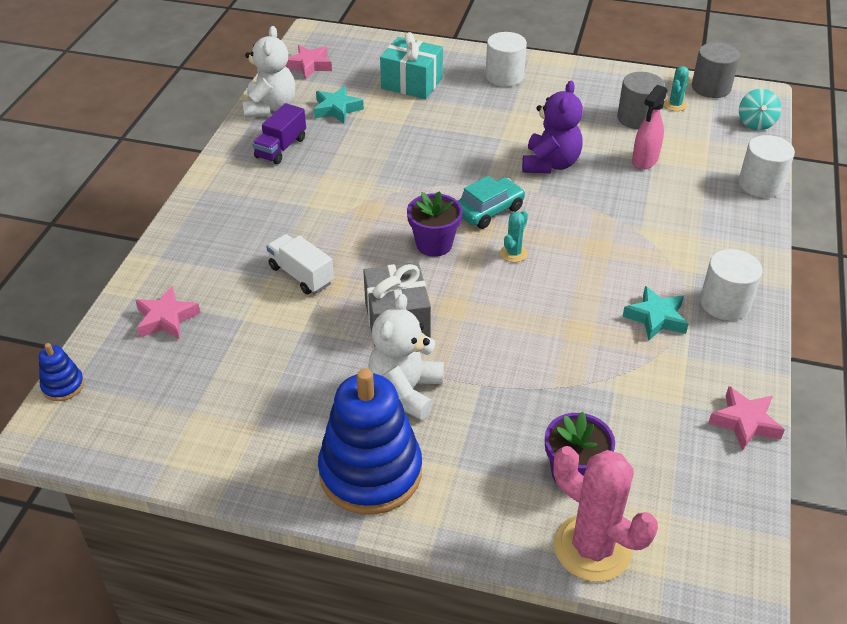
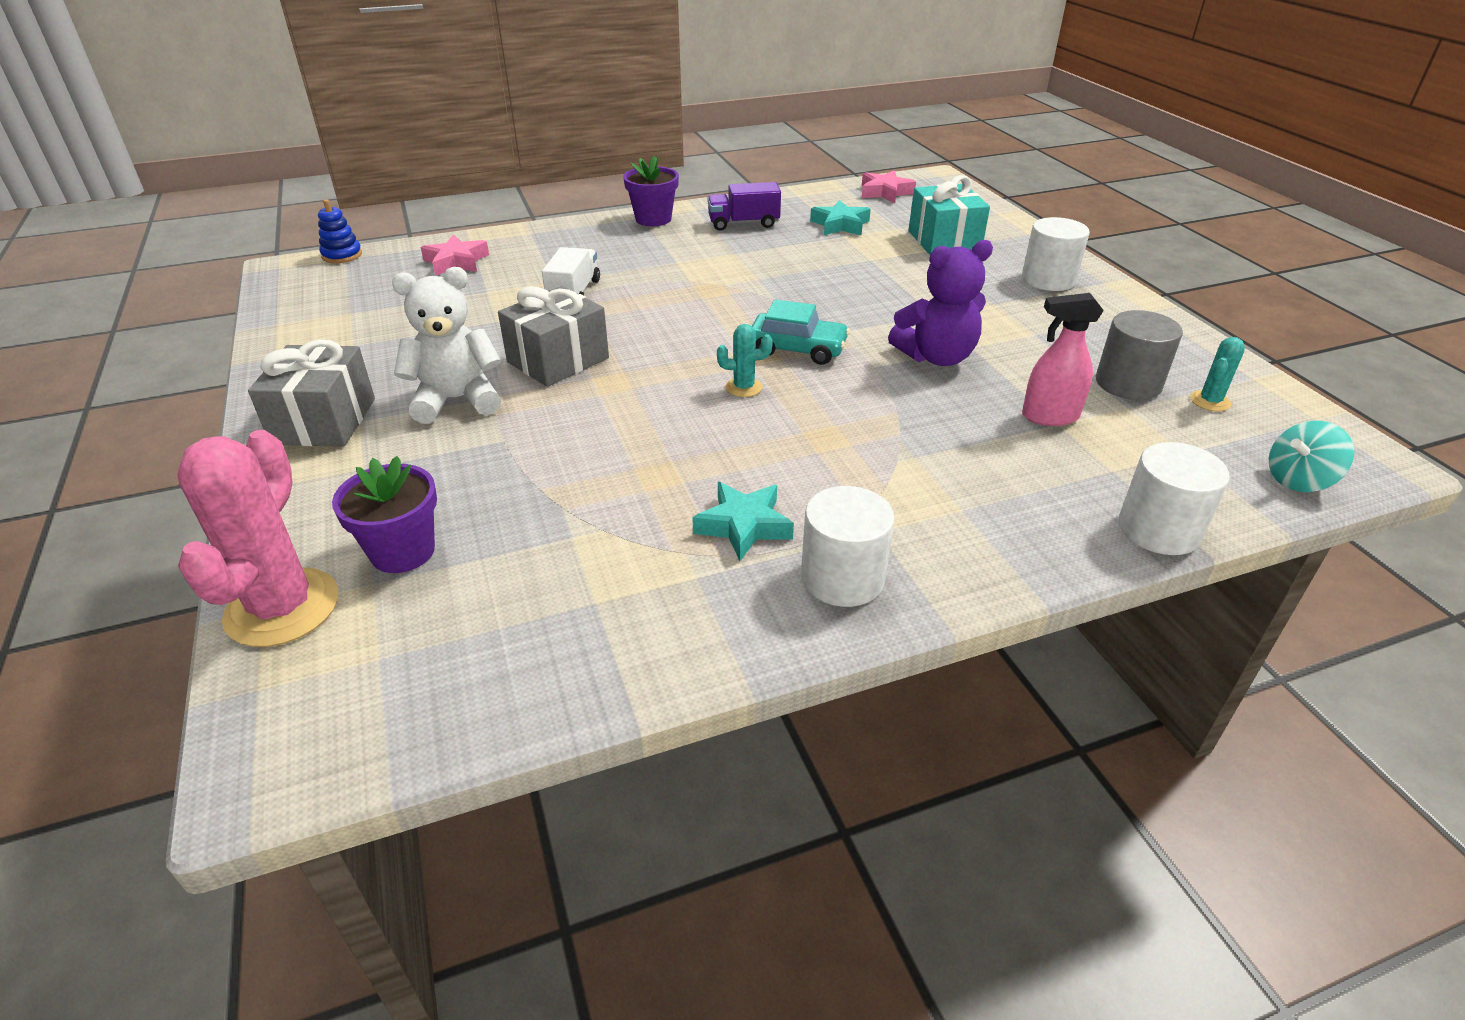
camera: 55 degrees right, 5 degrees down
(270, 107) = (794, 200): white teddy bear -> none
(370, 472) = (324, 421): blue stacking toy -> grey gift
(434, 244) = (700, 339): purple flower pot -> purple flower pot (653, 219)
(675, 105) = (1210, 401): turquoise cactus -> turquoise cactus turned 45 degrees counterclockwise
(711, 87) = (1306, 416): grey cylinder -> none
(745, 422) = (606, 676): pink star -> none

